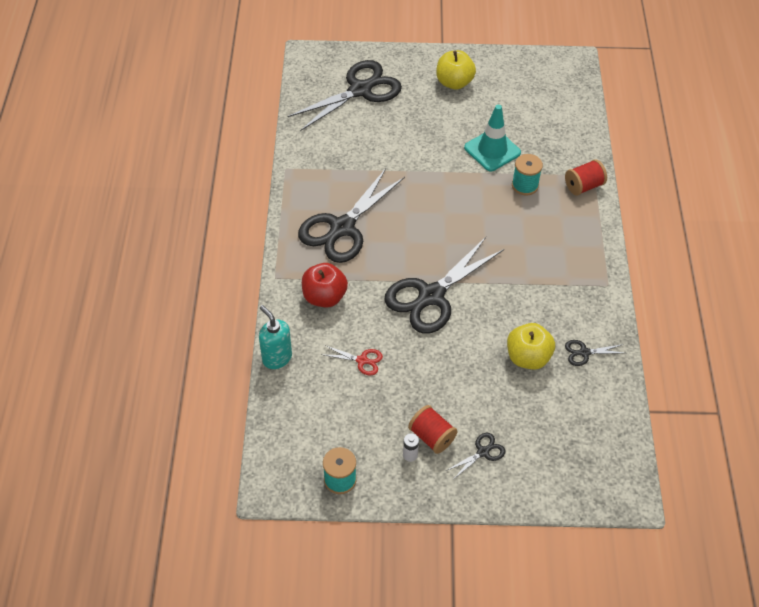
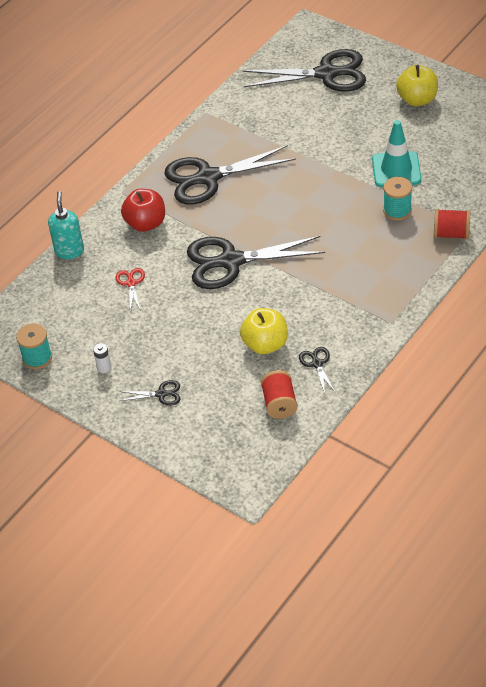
camera: 40 degrees right, 5 degrees down
(362, 360) = (131, 283): red scissors -> red scissors turned 150 degrees counterclockwise
(431, 436) = (132, 363): red spool -> red spool (279, 404)
(584, 352) = (317, 364): black scissors -> black scissors turned 45 degrees clockwise

